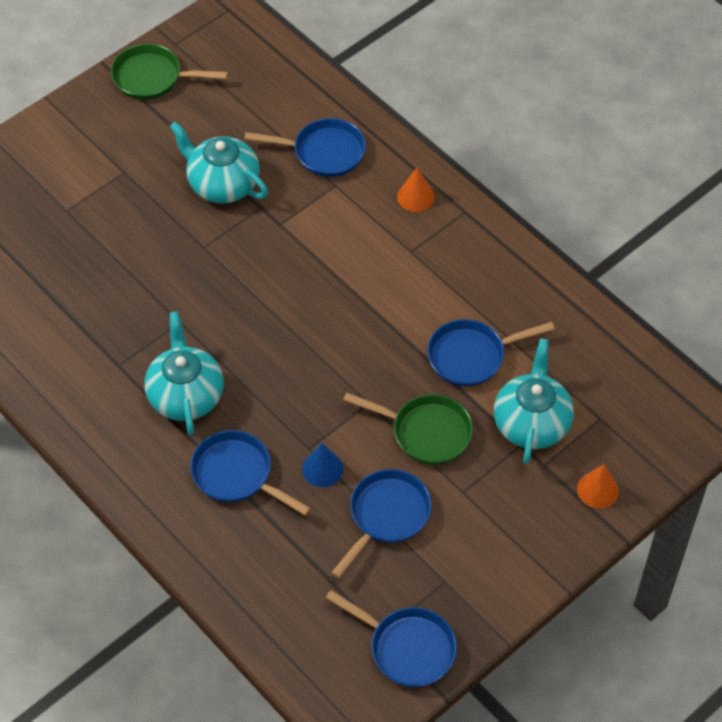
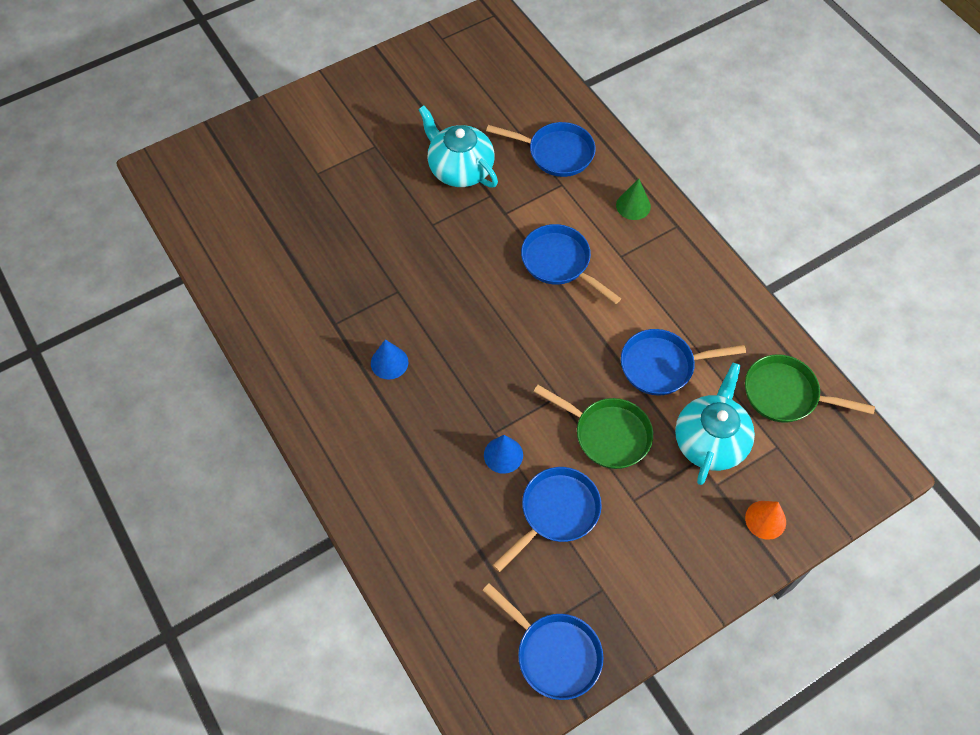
camera: 10 degrees right, 5 degrees up
(152, 78) = (416, 65): green pan -> green pan (785, 394)
(185, 395) = (389, 362): turquoise teapot -> blue cone
(236, 475) = (422, 448): blue pan -> blue pan (559, 262)
(415, 197) = (633, 205): orange cone -> green cone

